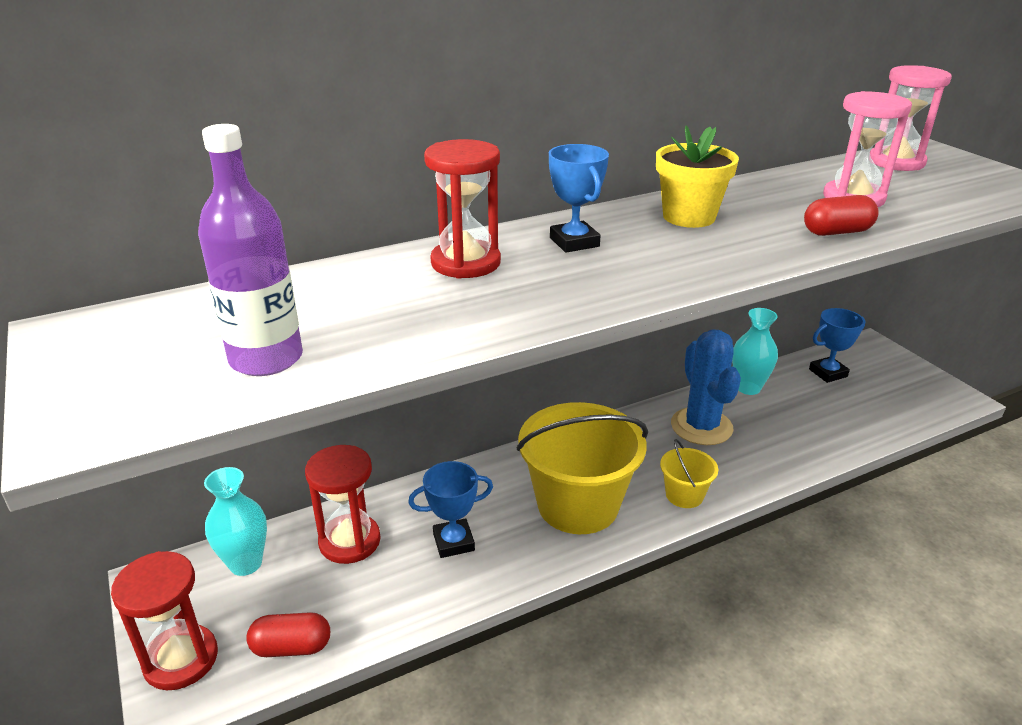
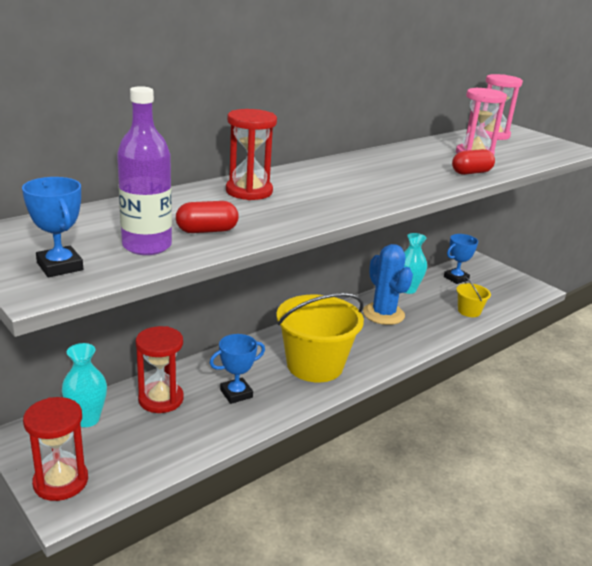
camera: 15 degrees left, 5 degrees down
(291, 647) = (141, 466): red capsule -> red capsule (207, 231)
(574, 242) = (314, 179): blue trophy -> blue trophy (60, 266)
(684, 495) = (383, 354): yellow bucket -> yellow bucket (469, 311)
(689, 217) = (379, 165): yellow flower pot -> none

